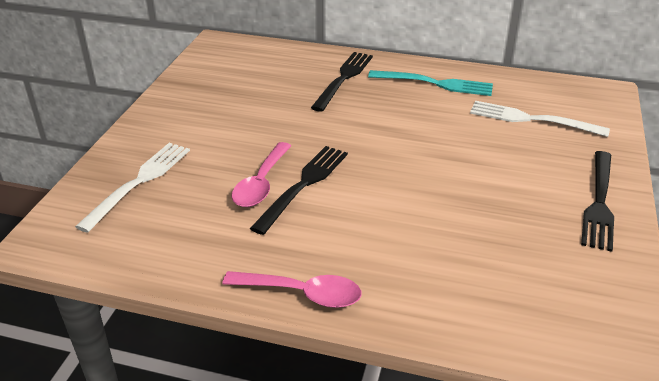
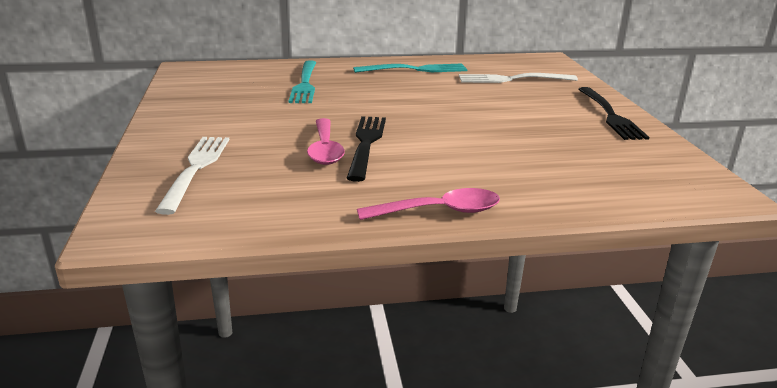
camera: 25 degrees left, 10 degrees down
(308, 86) = (305, 84): none -> turquoise fork
(343, 78) = (333, 76): black fork -> none

